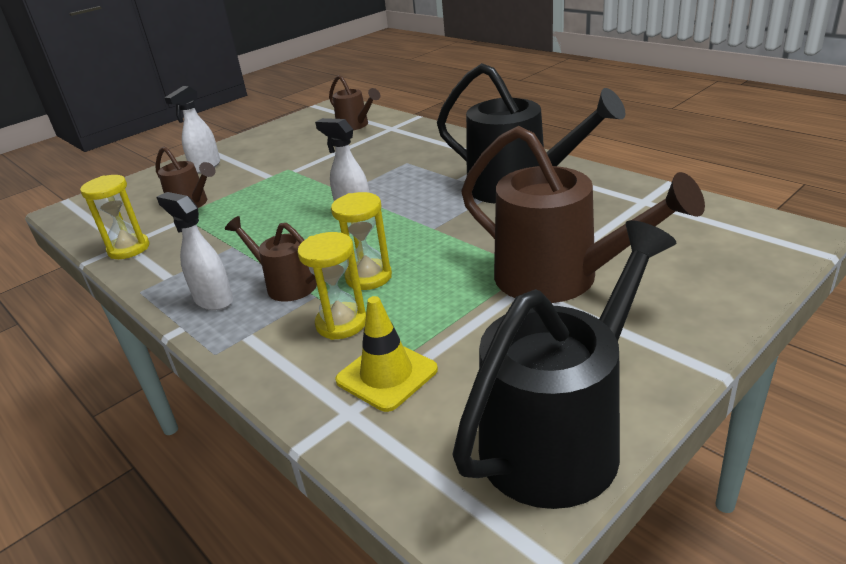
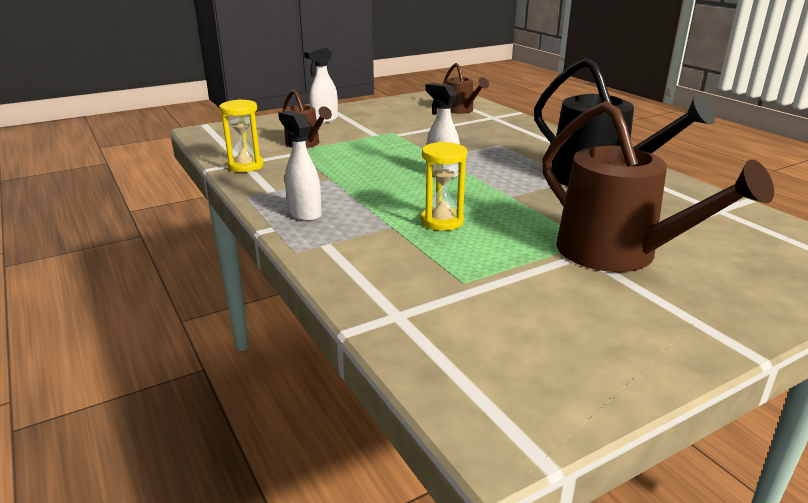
camera: 10 degrees right, 5 degrees down
(285, 284) = (368, 213): brown watering can -> none
(341, 323) = (408, 250): yellow hourglass -> none
(386, 375) = (438, 295): yellow traffic cone -> none
(562, 435) = (588, 372): black watering can -> none

